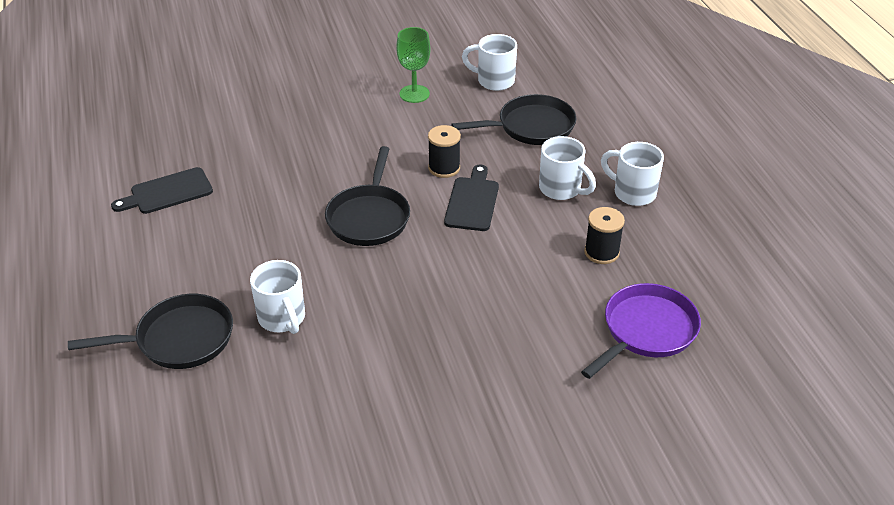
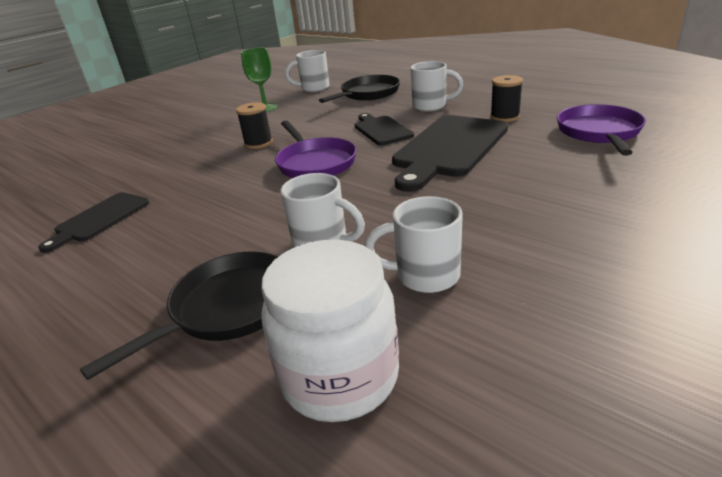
camera: 30 degrees left, 10 degrees down
(192, 428) = (340, 376): none -> white jar
(369, 217) = (315, 163): black pan -> purple pan
(444, 168) = (336, 125): black spool -> black spool (258, 143)
(493, 267) = (449, 148): none -> black cutting board
(633, 193) = (476, 93): white mug -> white mug (425, 276)

